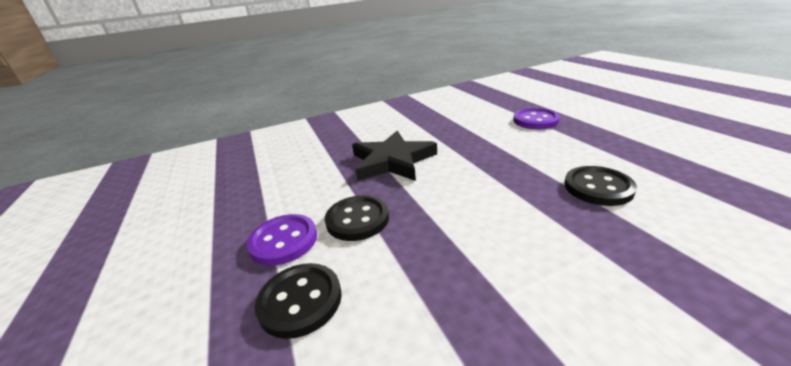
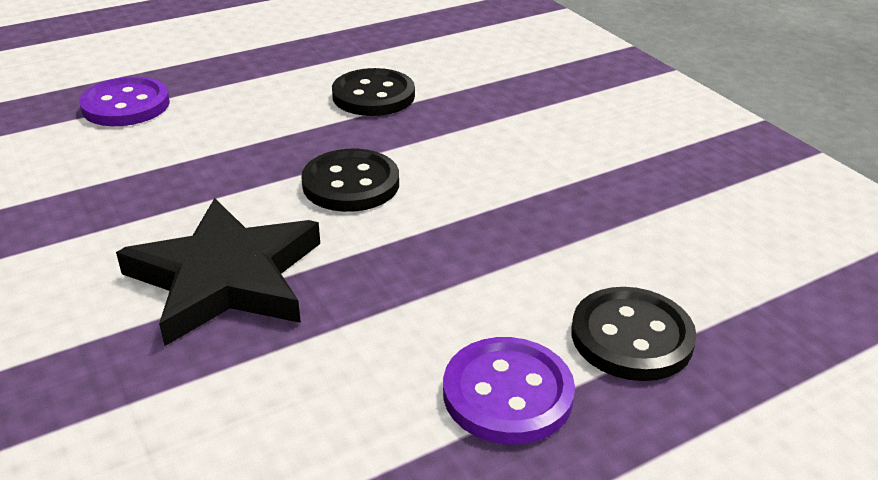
camera: 100 degrees left, 5 degrees up
(357, 219) = (441, 304): black button -> black button (351, 184)

